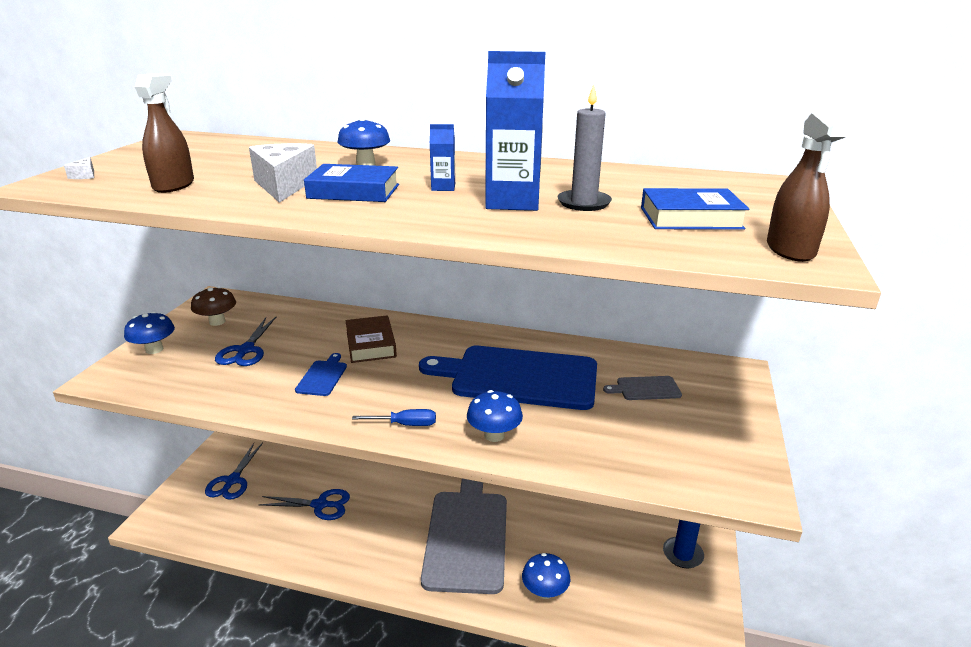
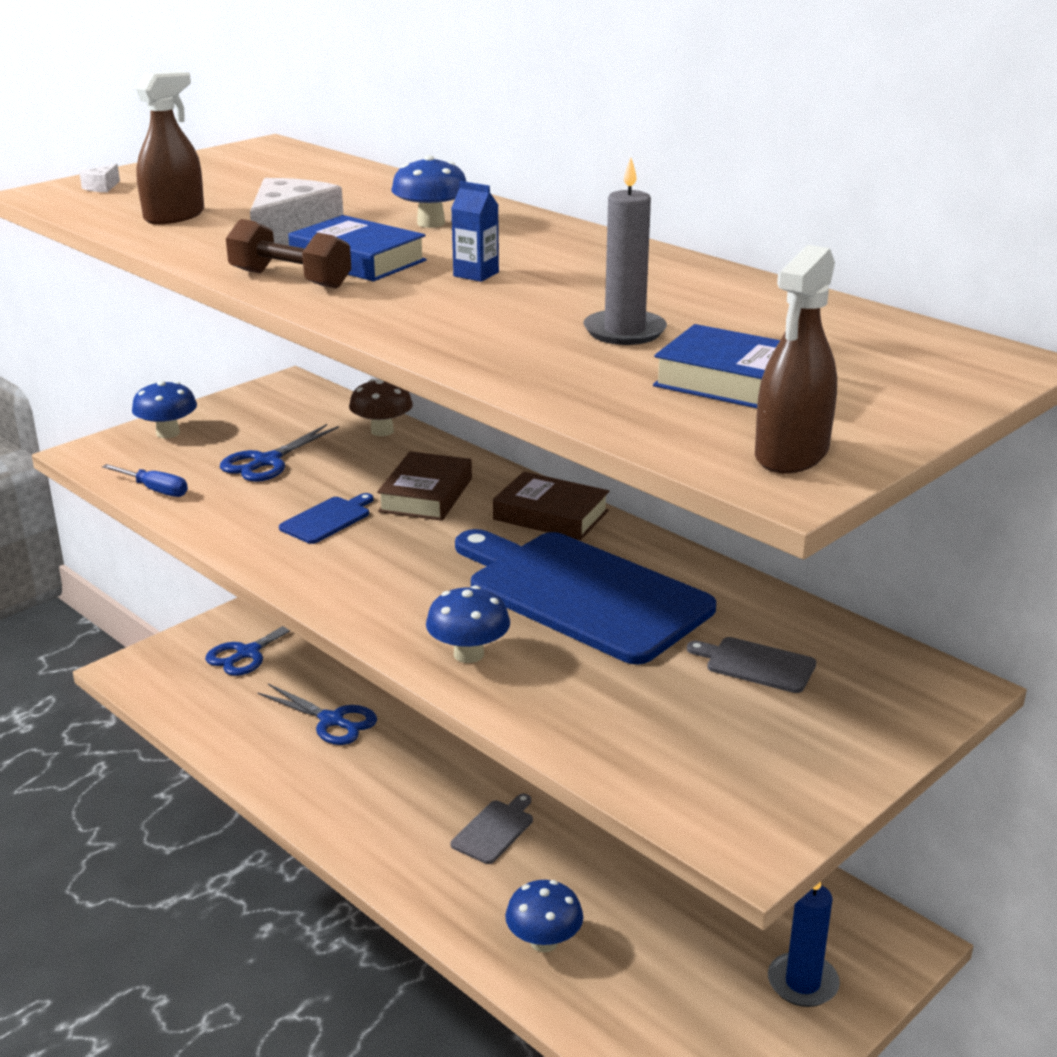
camera: 30 degrees right, 0 degrees up
(217, 322) = (265, 416): brown mushroom -> brown mushroom (382, 431)
(326, 210) = (290, 279): none -> brown dumbbell
(405, 424) = (371, 606): blue screwdriver -> blue screwdriver (155, 490)
(455, 337) = (551, 515): none -> brown book
(467, 535) = (494, 830): grey cutting board -> grey cutting board, size x0.41
(512, 202) = (531, 311): blue carton -> none

